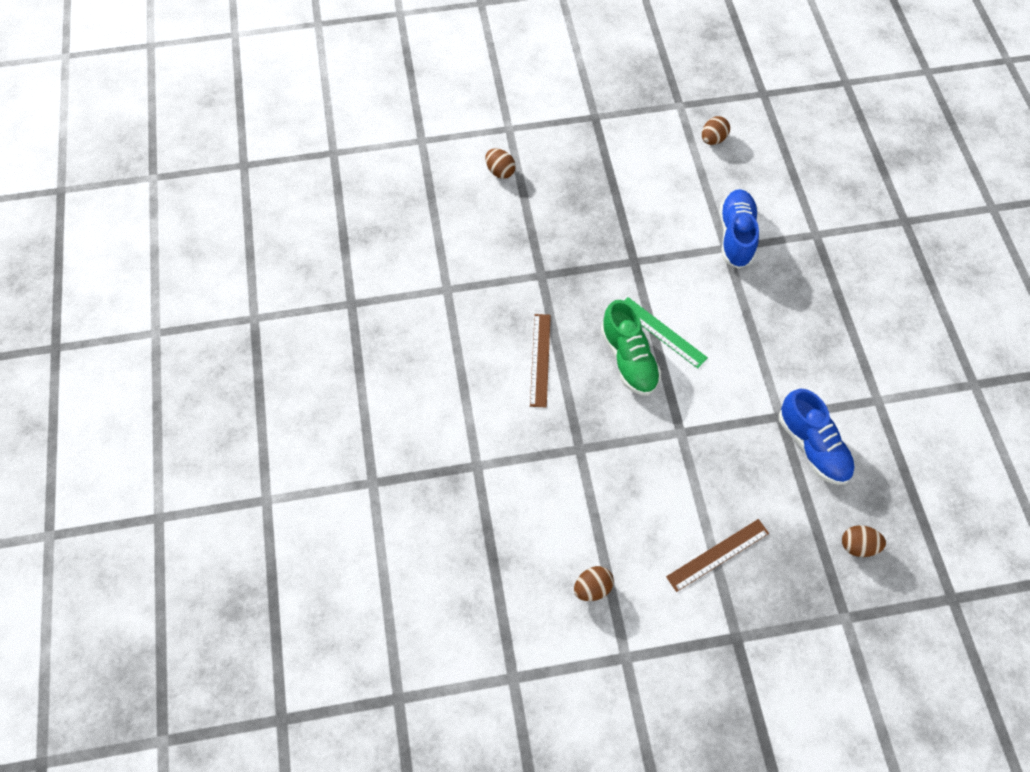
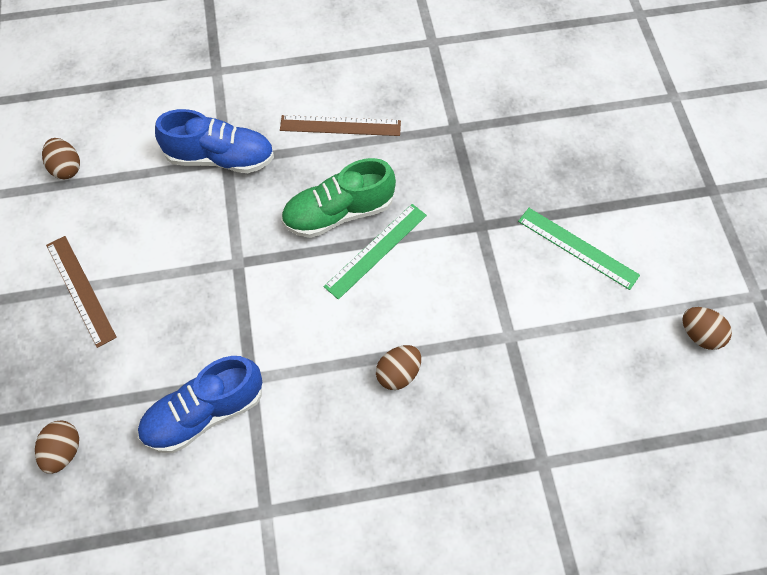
camera: 90 degrees right, 0 degrees up
(500, 171) = (604, 88): brown egg -> brown egg (398, 374)
(650, 201) = (577, 248): none -> green ruler
(736, 236) = (530, 351): blue shoe -> blue shoe (220, 158)

